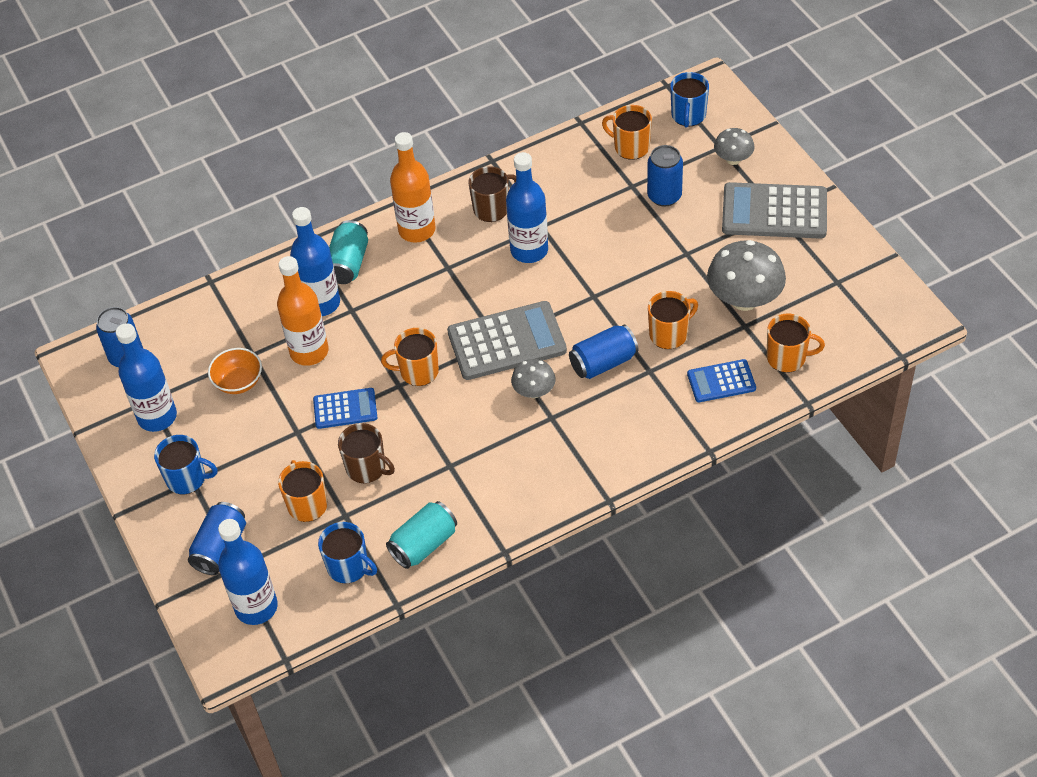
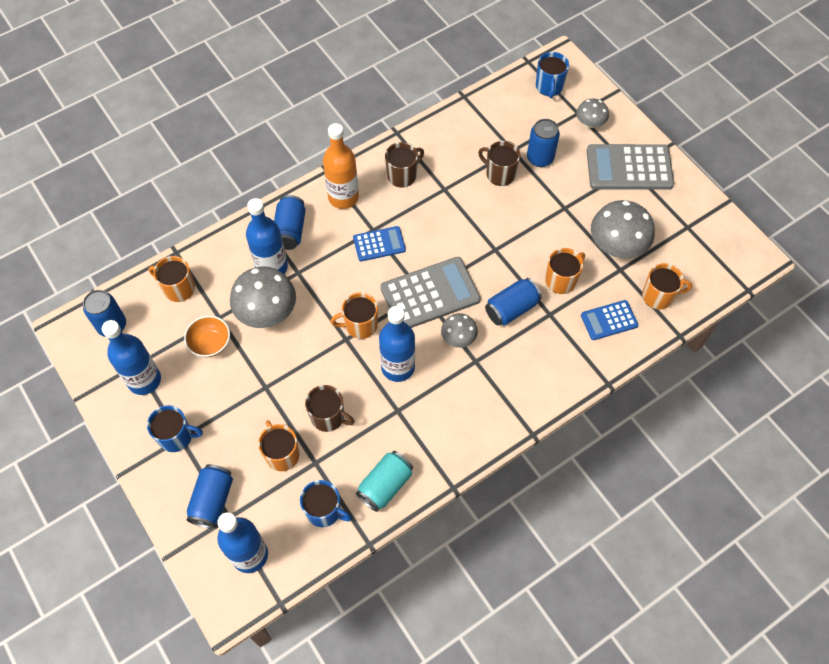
camera: 10 degrees left, 10 degrees up
(309, 351) = (267, 312): orange bottle -> grey mushroom
(345, 409) = (303, 363): blue calculator -> blue calculator (379, 244)
(348, 264) = (290, 230): turquoise can -> blue can
(529, 250) = (437, 211): blue bottle -> blue bottle (398, 367)
(611, 212) = (500, 174): none -> brown mug
(631, 147) = (507, 116): orange mug -> orange mug (178, 288)

